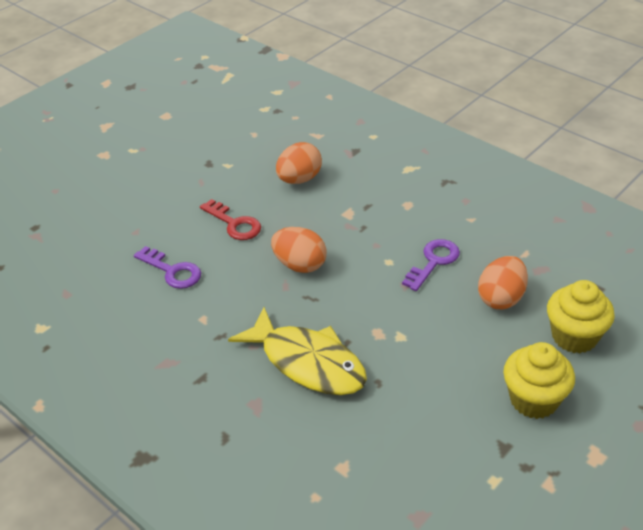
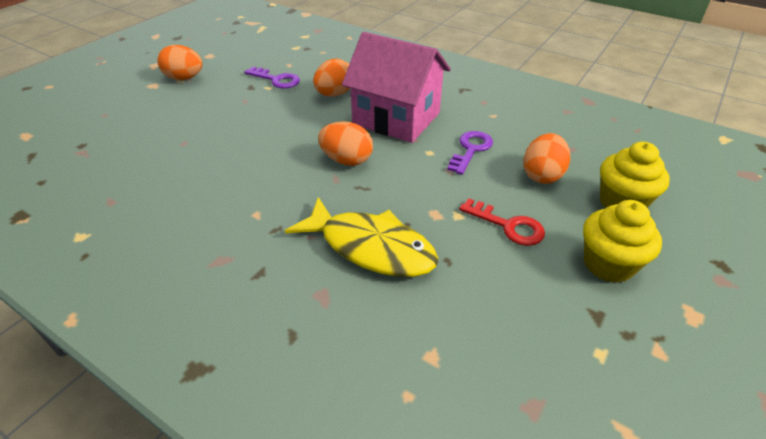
camera: 10 degrees left, 0 degrees up
(138, 147) = (184, 78): none -> orange egg
(172, 271) = (221, 173): purple key -> purple key (276, 80)
(234, 224) = (279, 131): red key -> red key (508, 226)
(362, 216) = (396, 118): none -> pink house

